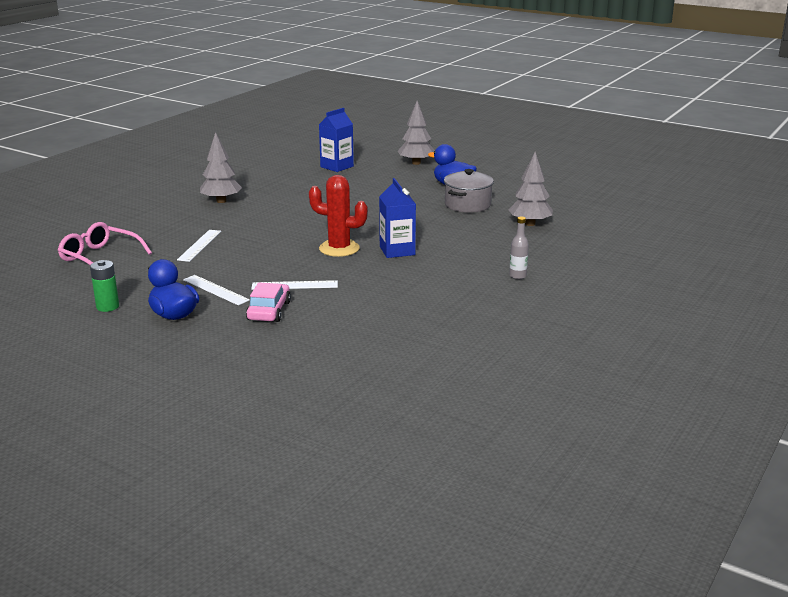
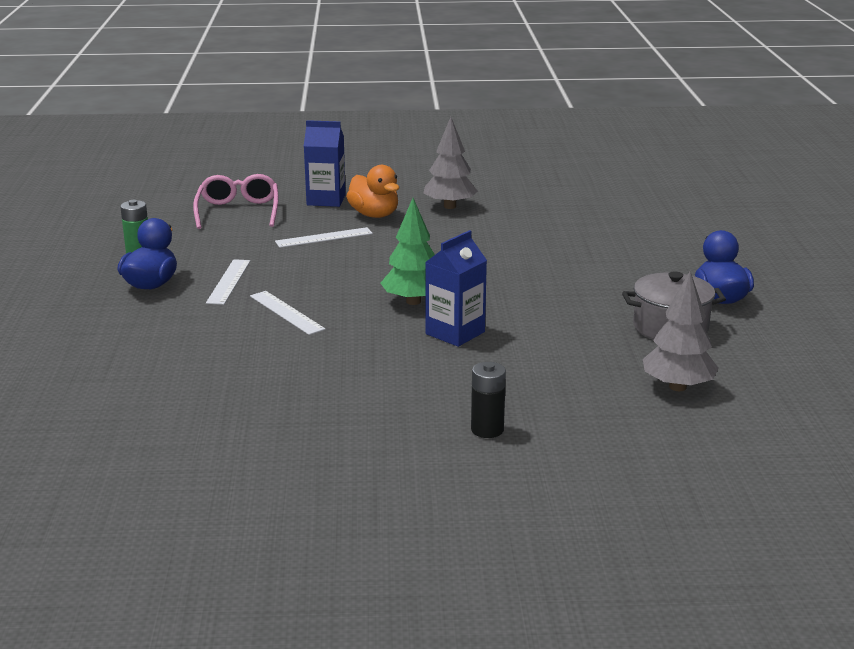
camera: 55 degrees right, 0 degrees up
(192, 222) = (374, 215): none -> orange duck
(269, 311) = (209, 322): pink car -> none
(337, 166) = (651, 220): blue carton -> blue carton (326, 200)
(339, 249) = (413, 301): red cactus -> green tree
(416, 163) = (752, 255): grey tree -> none
(517, 276) = (487, 429): grey bottle -> black battery

